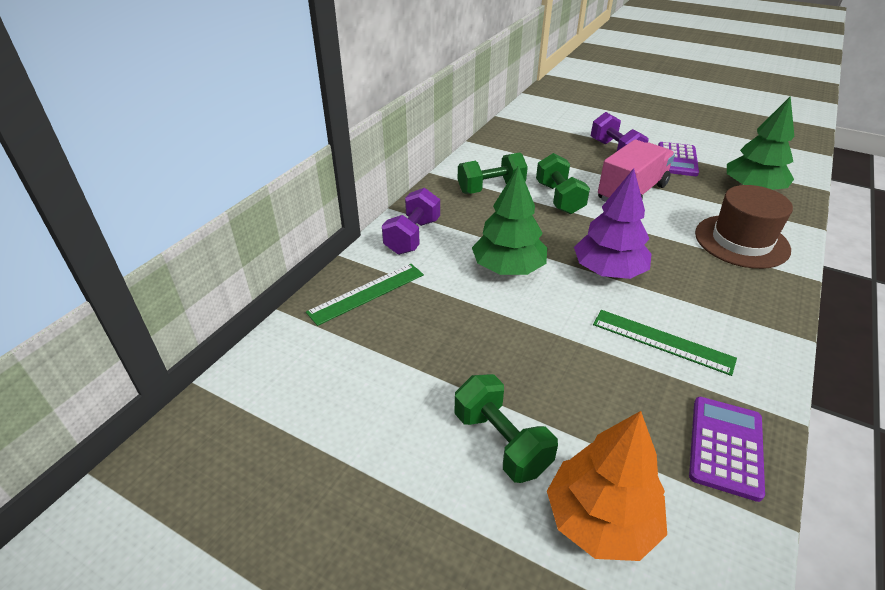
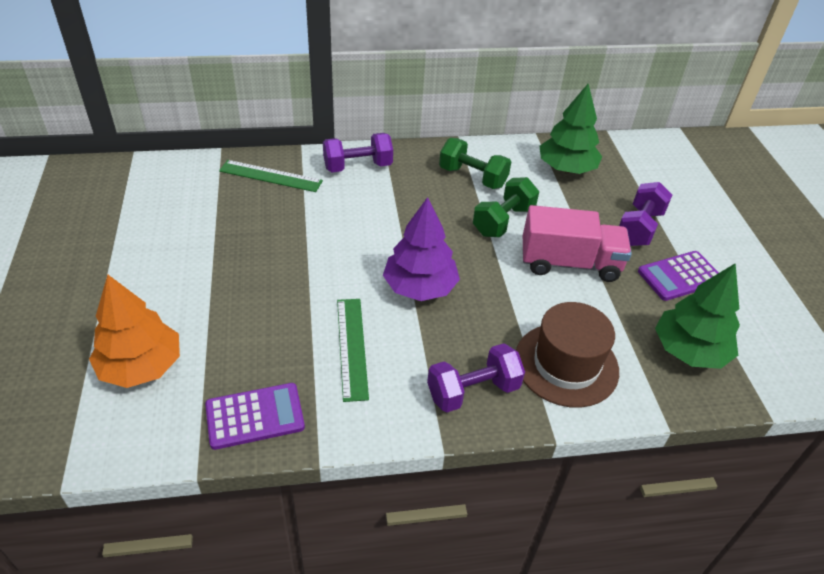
camera: 50 degrees right, 5 degrees up
(501, 442) = (176, 296): green dumbbell -> none
(508, 268) = (366, 230): green tree -> green tree (566, 168)
(750, 296) = (473, 391): none -> purple dumbbell

